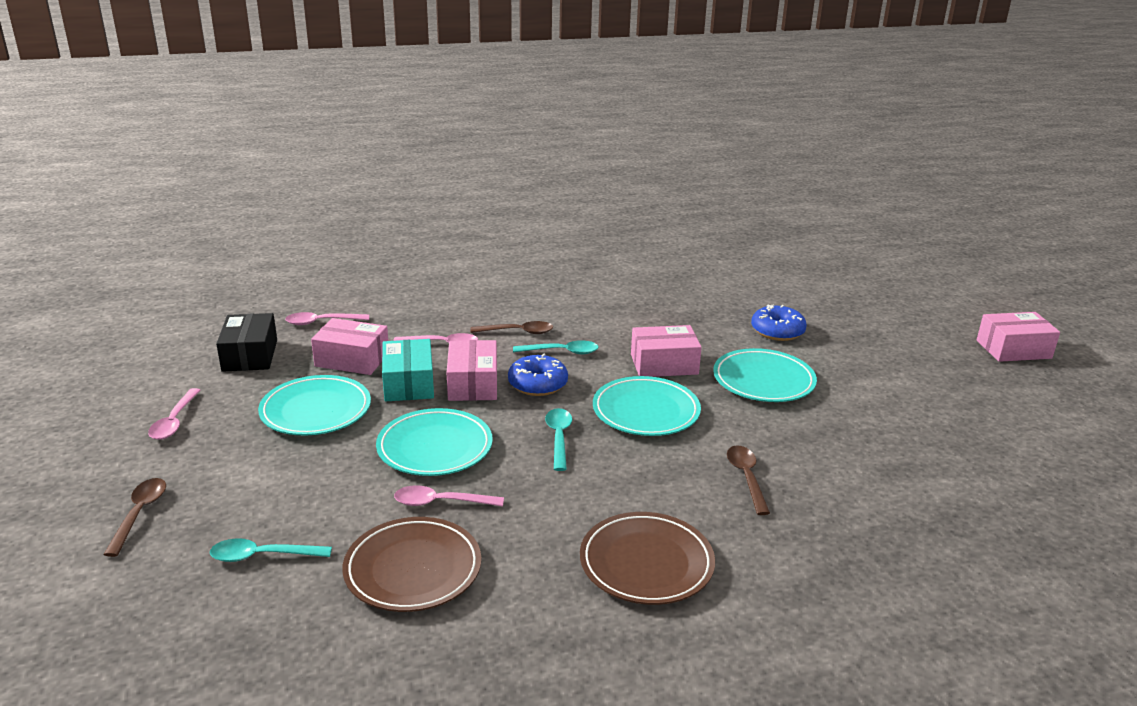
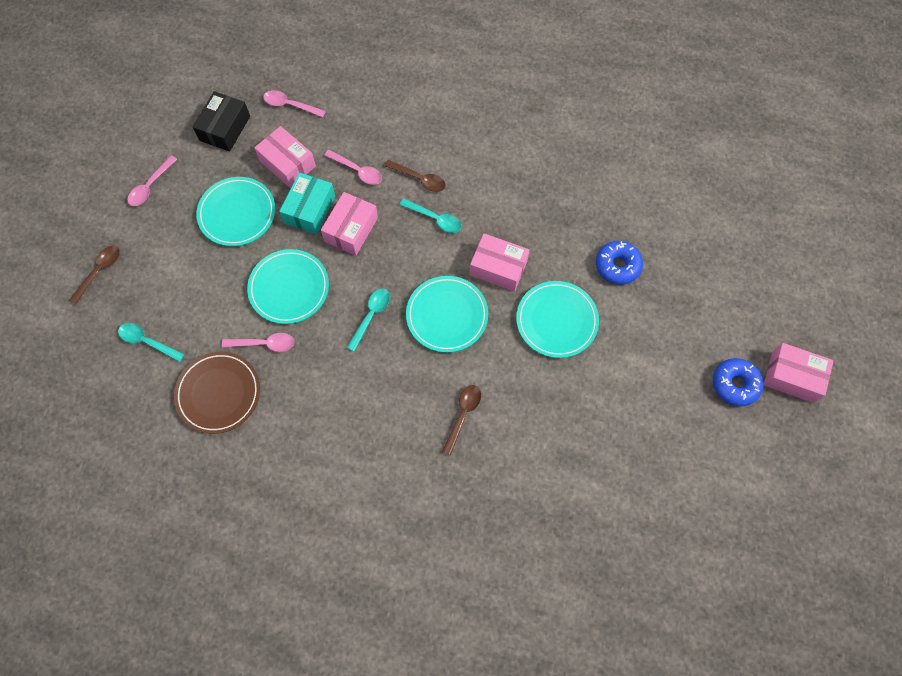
camera: 30 degrees right, 40 degrees up
(441, 502) = (264, 344): pink spoon -> pink spoon turned 150 degrees clockwise
(537, 384) = (394, 250): blue donut -> blue donut (735, 384)
(646, 563) = (347, 456): brown plate -> none

